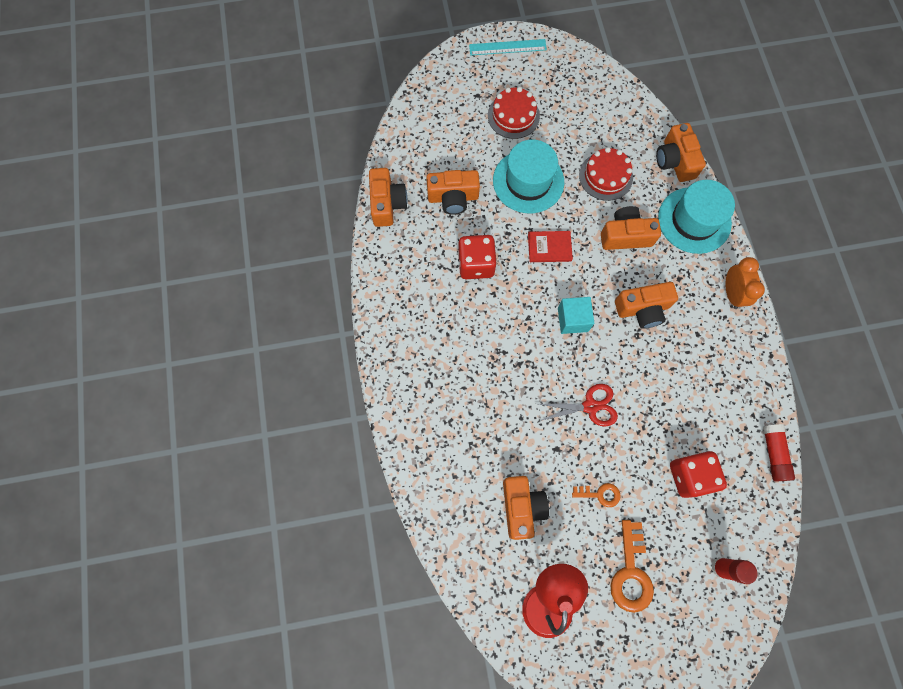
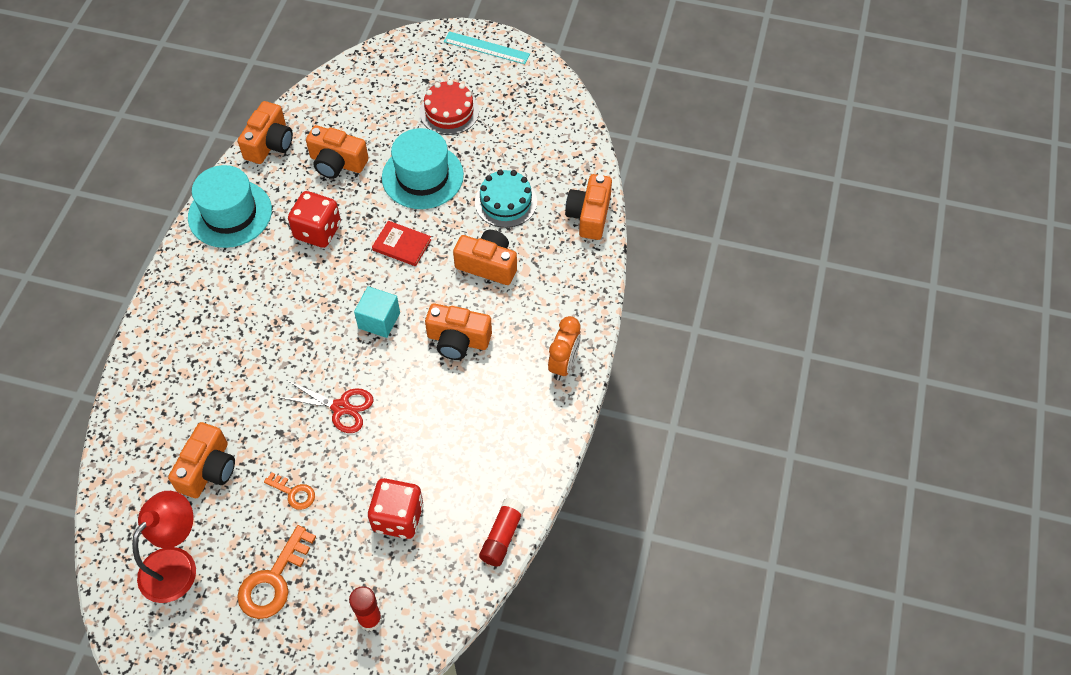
camera: 25 degrees right, 15 degrees down
(606, 176) = (506, 202): red cake -> turquoise cake
(694, 220) = (571, 279): turquoise hat -> turquoise hat (230, 213)

